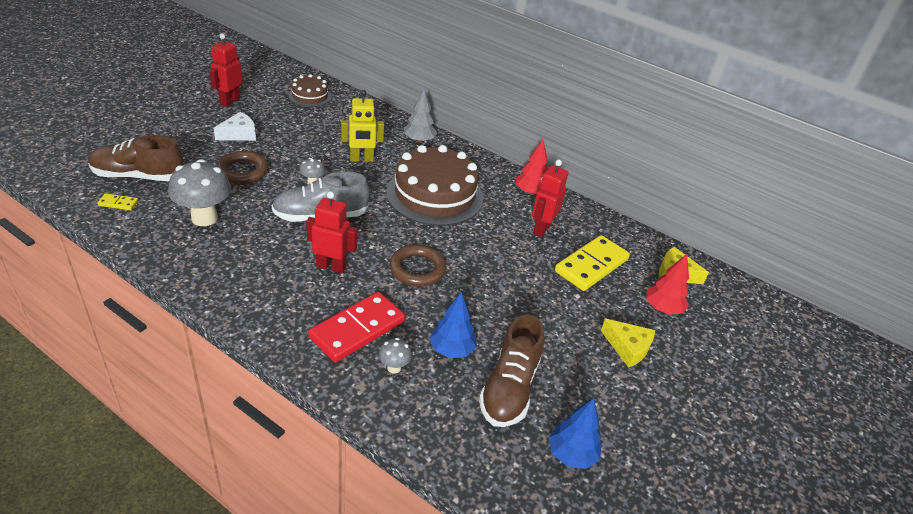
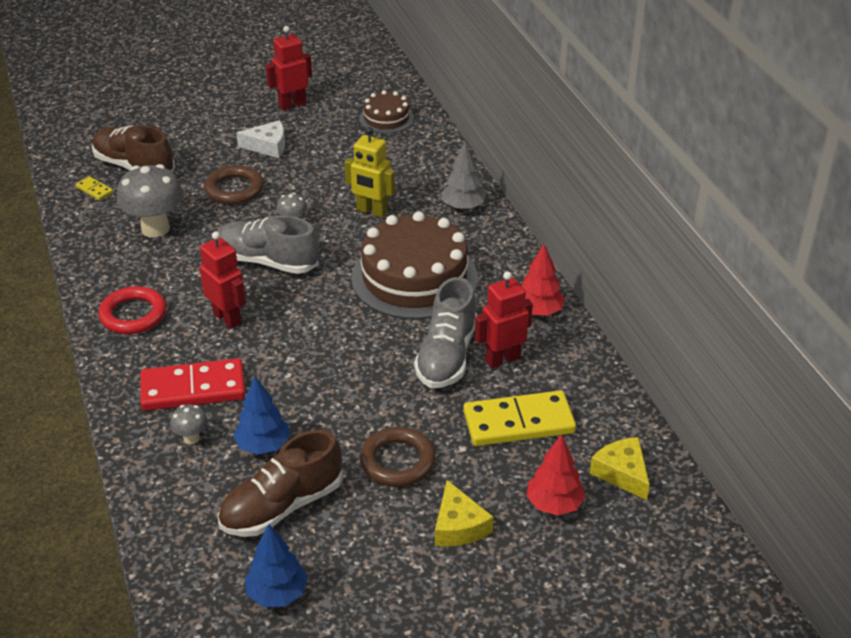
camera: 40 degrees right, 0 degrees up
(251, 290) = (133, 315): none -> red ring
(417, 269) = (311, 352): brown ring -> brown ring (397, 461)
(507, 239) = (446, 356): none -> grey shoe

